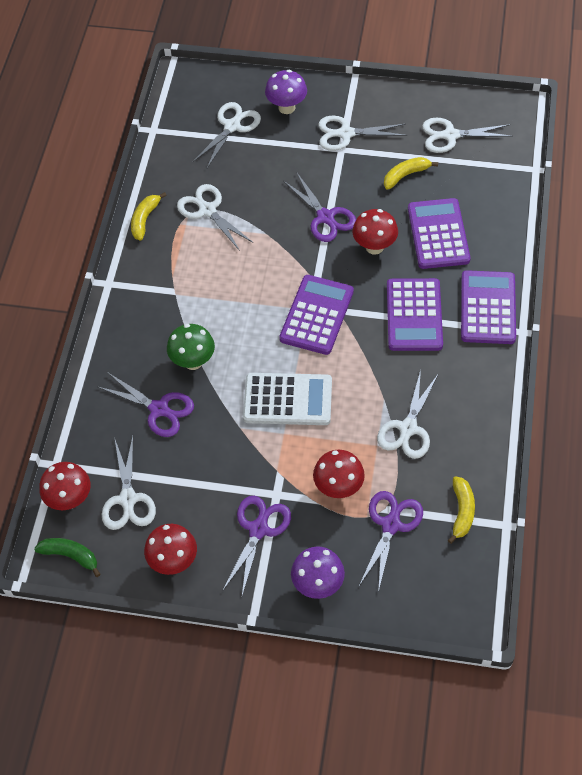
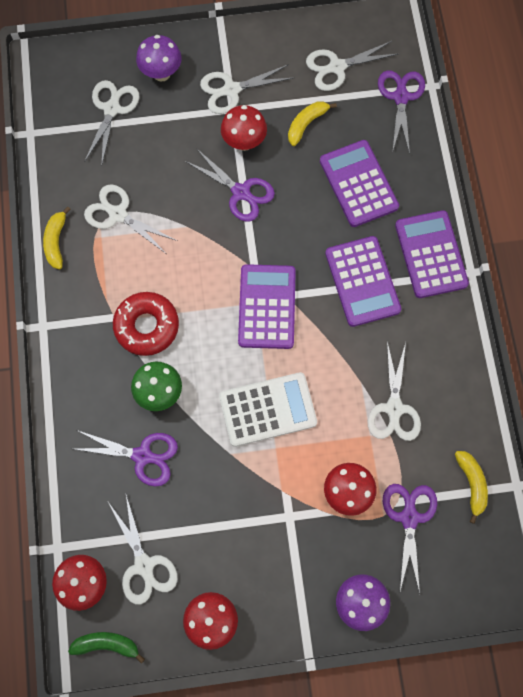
camera: 20 degrees left, 15 degrees up
(201, 305) = (147, 326): none -> red donut
(258, 529) = (284, 560): purple scissors -> purple scissors (400, 97)
(374, 247) = (300, 214): red mushroom -> red mushroom (244, 142)

